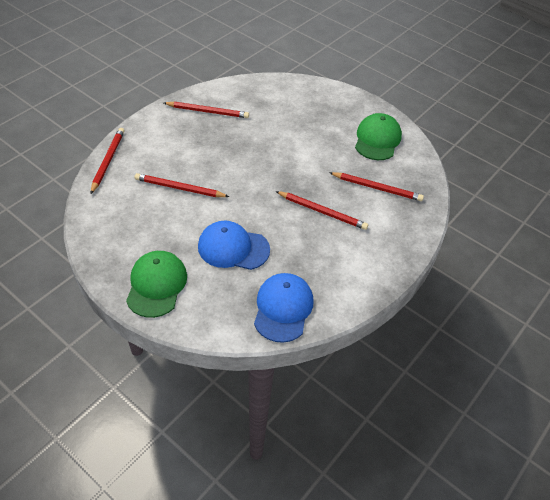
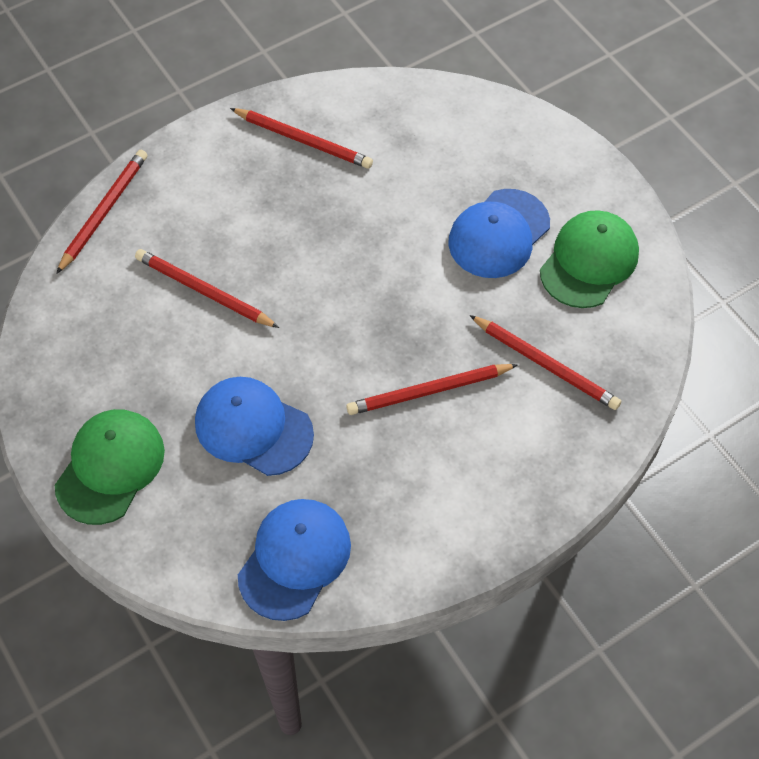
camera: 20 degrees right, 10 degrees up
(322, 212) = (429, 391): red pencil -> red pencil turned 120 degrees clockwise
(327, 135) = (499, 234): none -> blue cap

